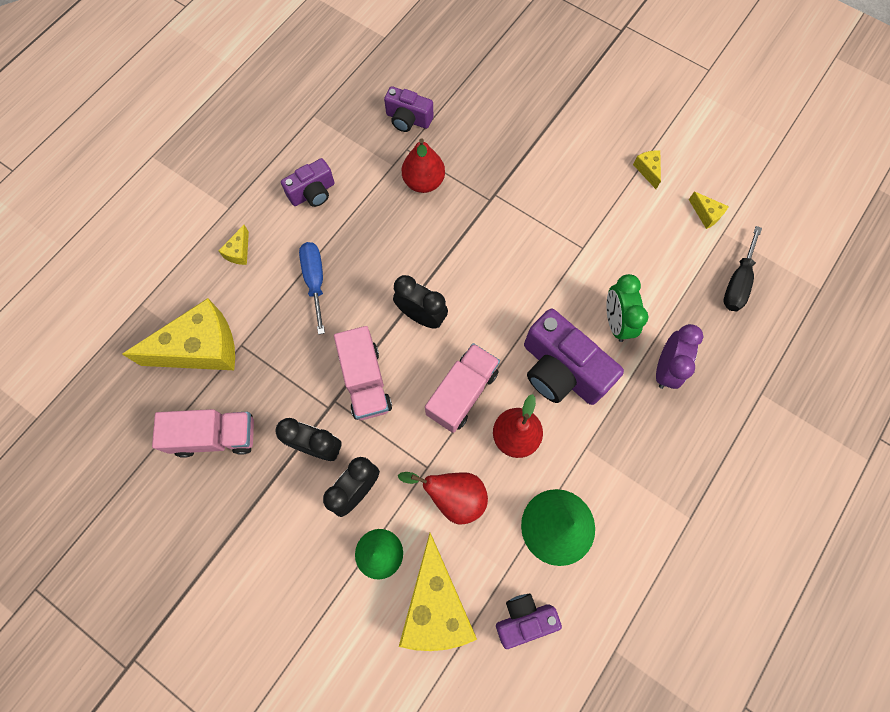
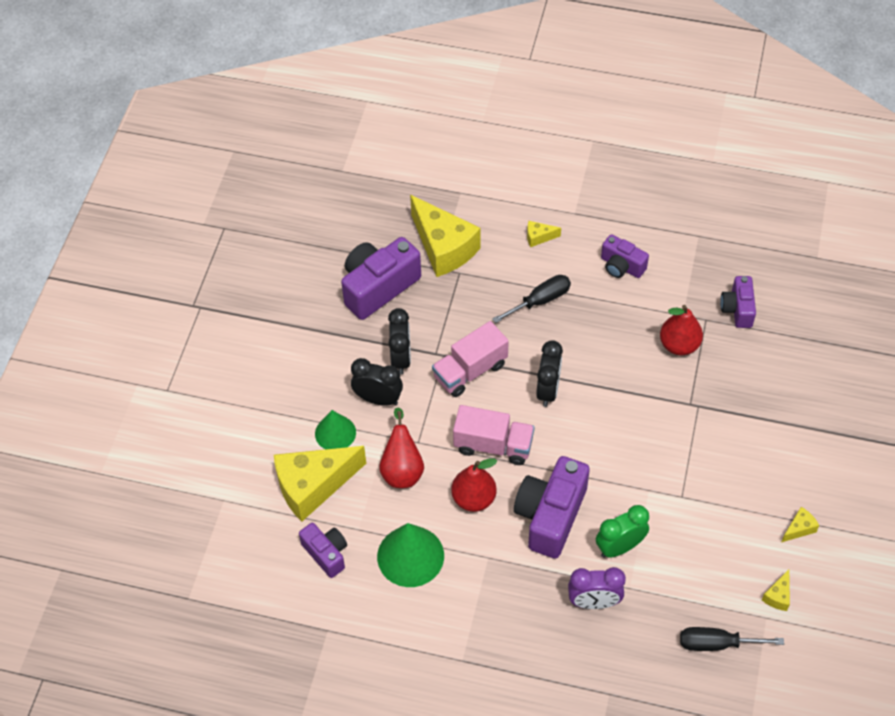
camera: 70 degrees right, 15 degrees down
(215, 436) = (378, 287): pink truck -> purple camera
(315, 281) = (540, 301): blue screwdriver -> black screwdriver

